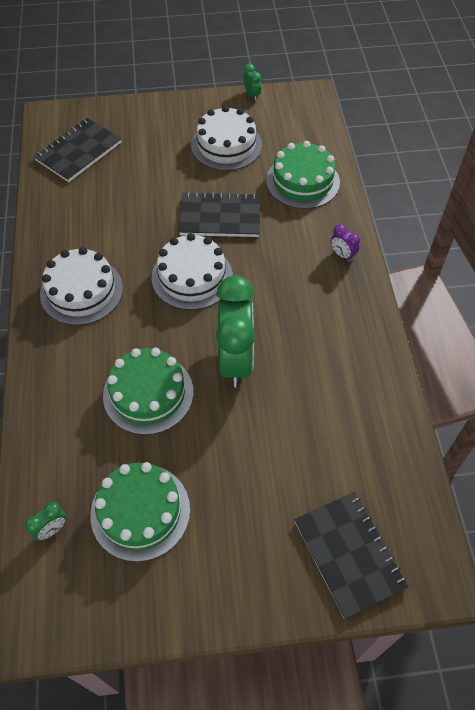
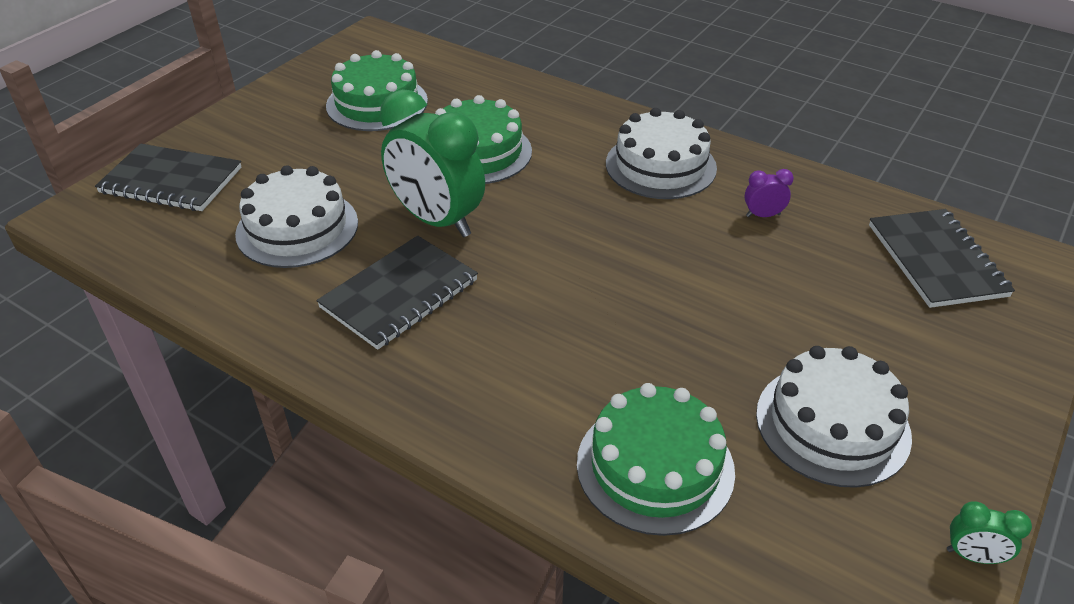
camera: 130 degrees right, 15 degrees down
(52, 529) = (426, 64): green clock -> none
(192, 276) = (590, 248): white cake -> white cake (297, 228)
(220, 217) = (668, 326): black notebook -> black notebook (399, 294)
(342, 255) = (460, 406): purple clock -> purple clock (763, 215)

